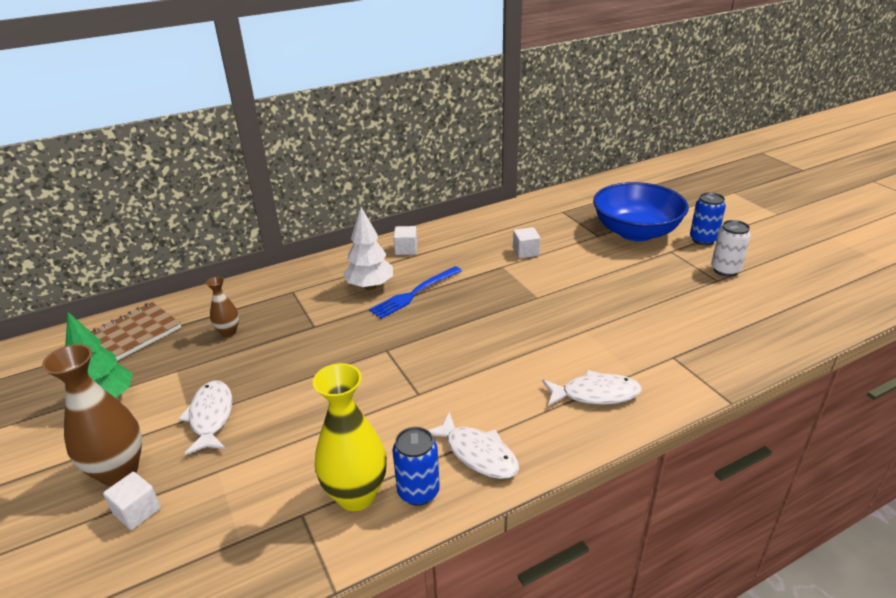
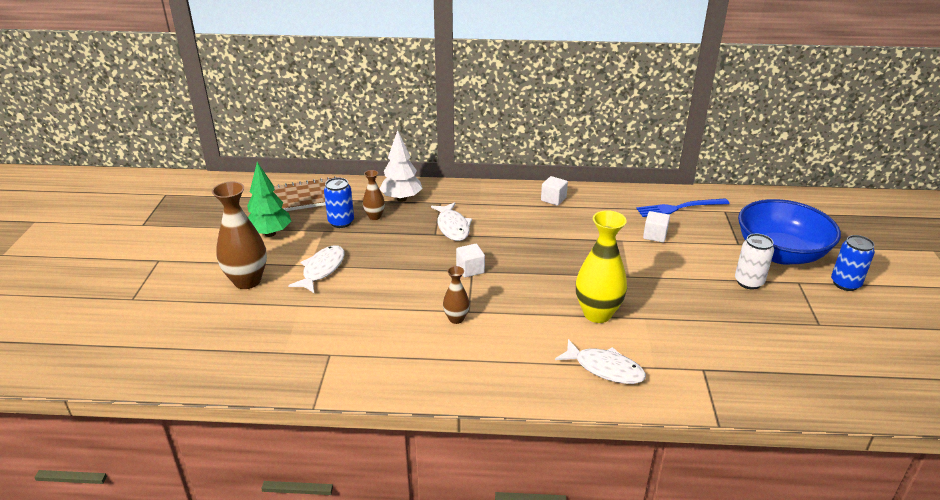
camera: 30 degrees right, 0 degrees up
(137, 511) = (241, 309): white cube -> white cube (470, 269)
(356, 495) = (371, 358): yellow vase -> yellow vase (597, 314)
(370, 286) = (500, 219): white tree -> white tree (401, 199)
(413, 407) = (456, 319): none -> brown vase
(414, 293) = (529, 236): blue fork -> blue fork (679, 208)
(418, 492) = (412, 375): blue can -> blue can (341, 222)
(478, 454) = (474, 370): white fish -> white fish (452, 227)
(725, 270) = (838, 318): white can -> white can (748, 282)

